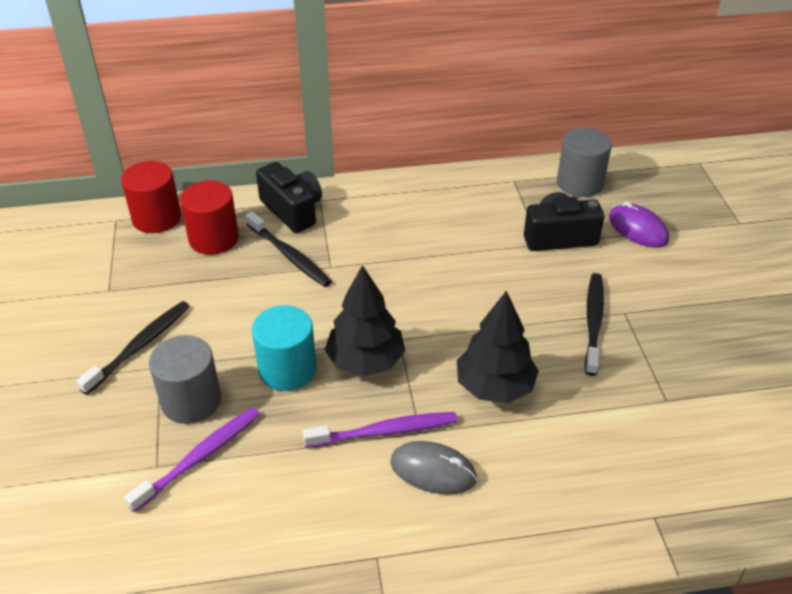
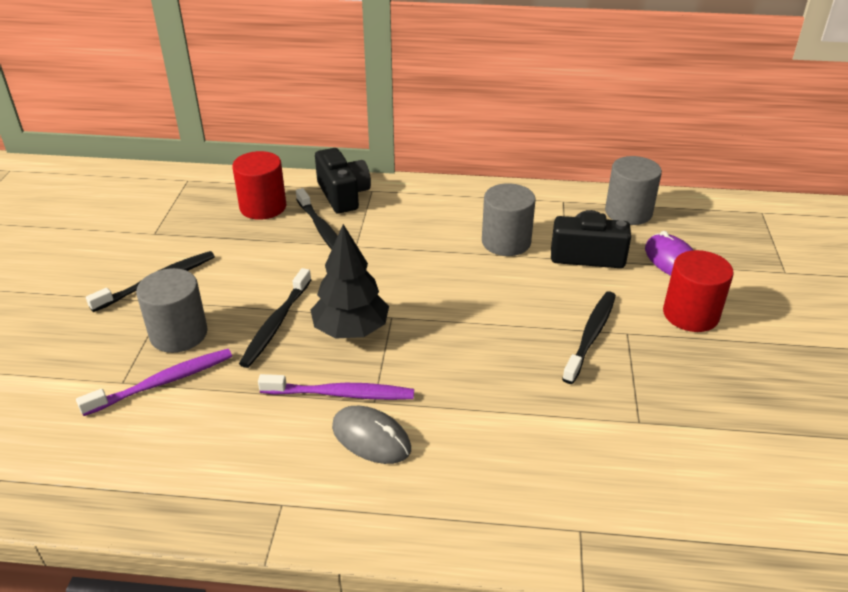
camera: 15 degrees right, 5 degrees down
(156, 218) = (222, 183): red cylinder -> red cylinder (690, 314)
(287, 369) = (276, 324): turquoise cylinder -> black toothbrush
(477, 236) = (506, 242): none -> grey cylinder
(495, 387) = (465, 375): black tree -> none

